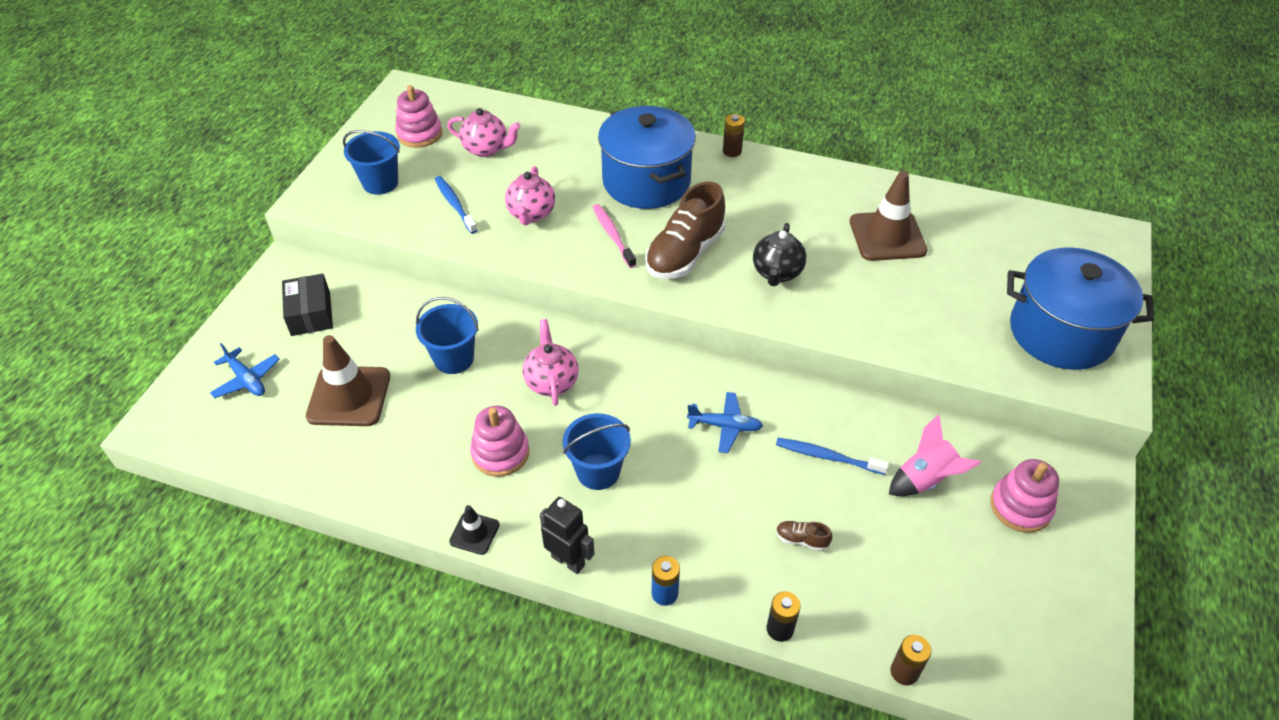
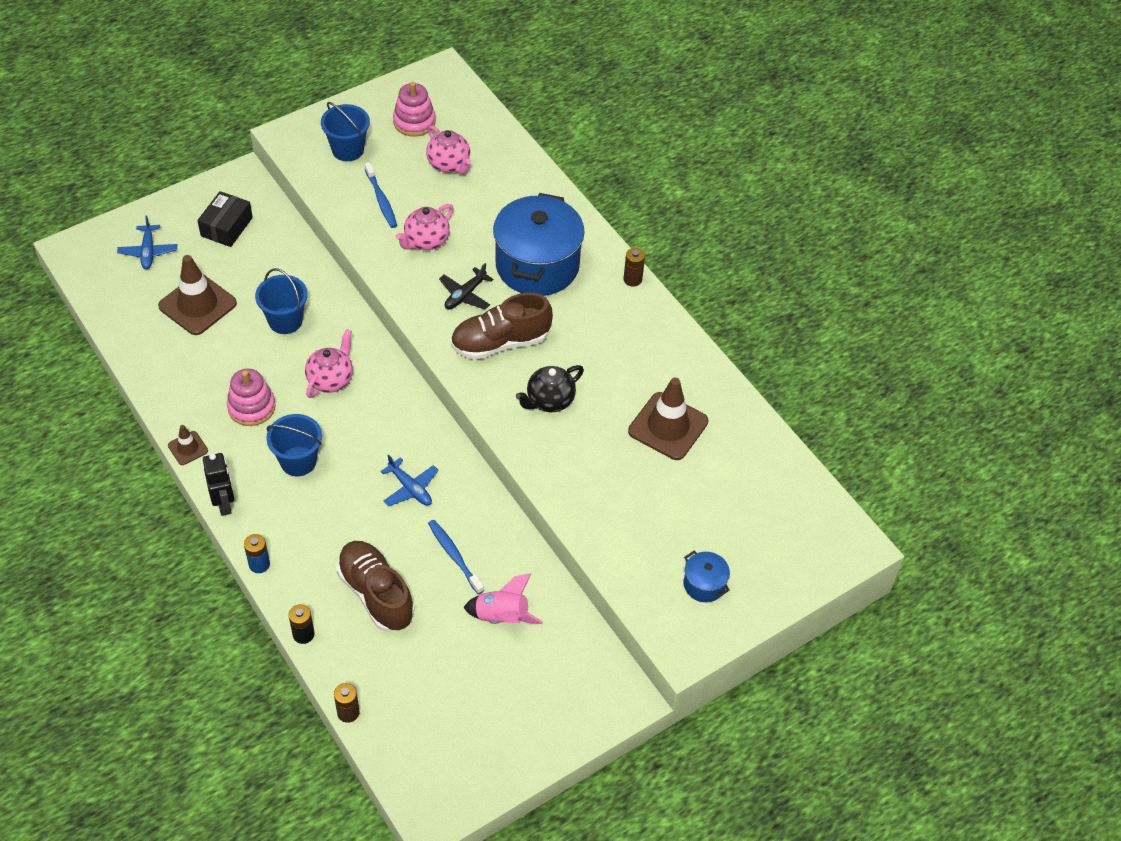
camera: 35 degrees right, 5 degrees up
(455, 204) = (381, 200): blue toothbrush -> blue toothbrush turned 150 degrees clockwise
(474, 533) = (188, 448): black traffic cone -> brown traffic cone
(613, 235) = (465, 295): pink toothbrush -> black plane
(801, 540) = (376, 594): brown shoe -> brown shoe, size x2.48
(1020, 507) = (544, 680): pink stacking toy -> none
(1060, 333) = (704, 584): blue pot -> blue pot, size x0.44

